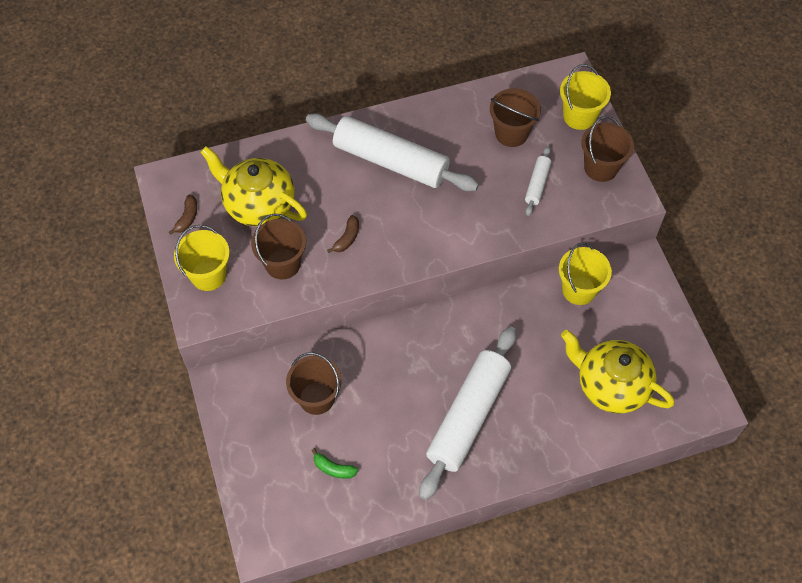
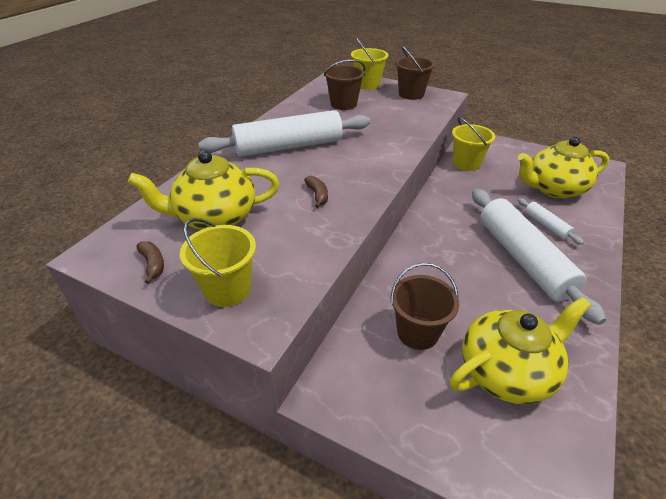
camera: 45 degrees left, 20 degrees down
(282, 264) = (288, 238): brown bucket -> none
(333, 468) = (507, 371): green banana -> yellow teapot
(537, 184) = (392, 114): white rolling pin -> white rolling pin (546, 225)

